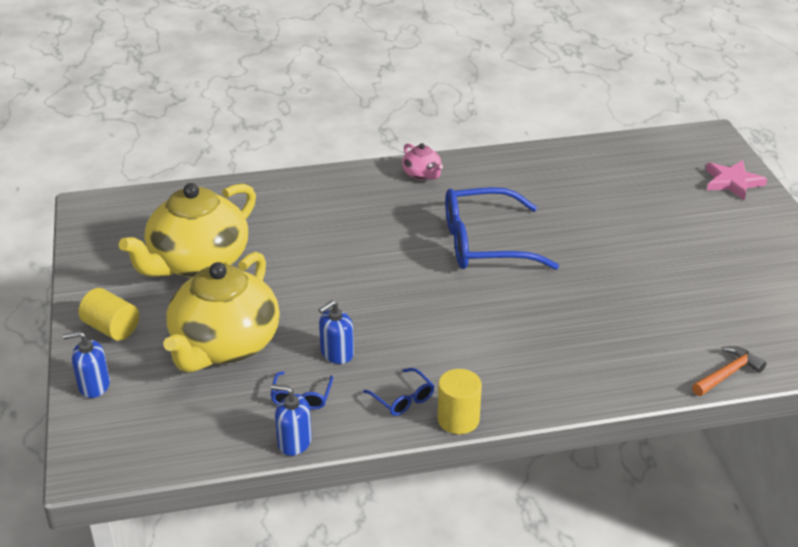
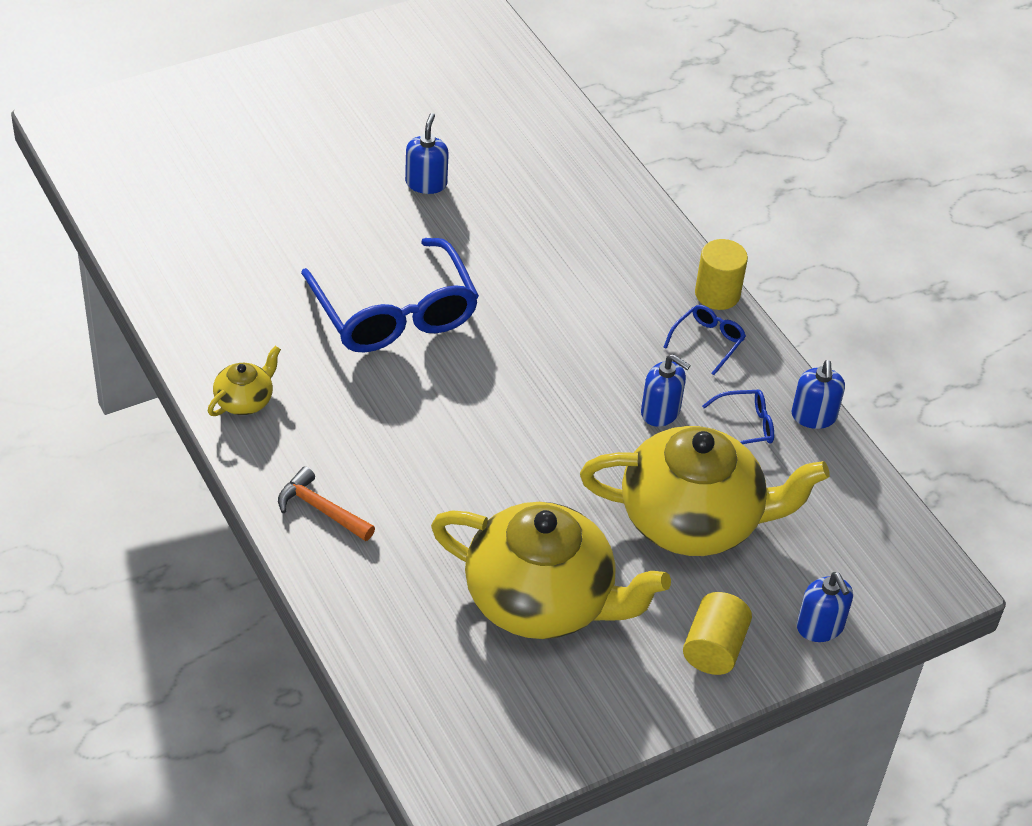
camera: 110 degrees left, 10 degrees up
(422, 174) = (244, 400): pink teapot -> yellow teapot
(629, 281) = (426, 183): none -> blue soap dispenser
(727, 374) = (557, 108): orange hammer -> orange hammer (321, 509)
(732, 182) = (182, 104): pink star -> none

